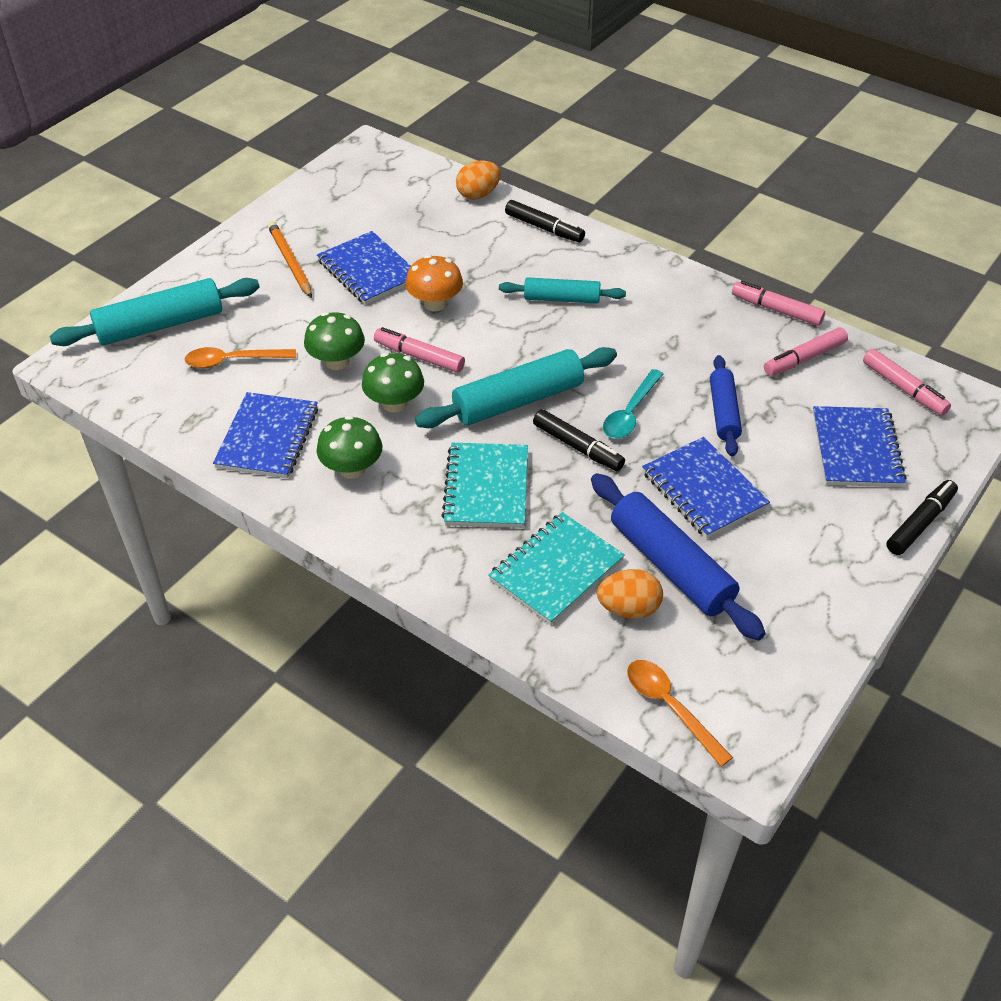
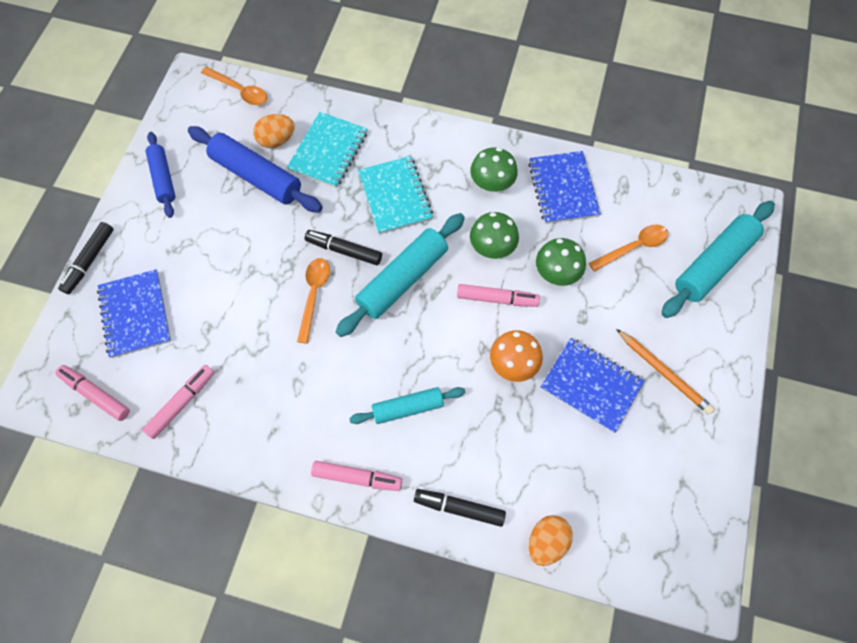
camera: 160 degrees right, 20 degrees up
(630, 413) = (314, 295): turquoise spoon -> orange spoon
(703, 490) = (245, 241): blue notebook -> none
(723, 412) = (242, 319): blue rolling pin -> blue rolling pin (163, 178)
(776, 310) = (211, 460): pink marker -> pink marker (357, 477)

